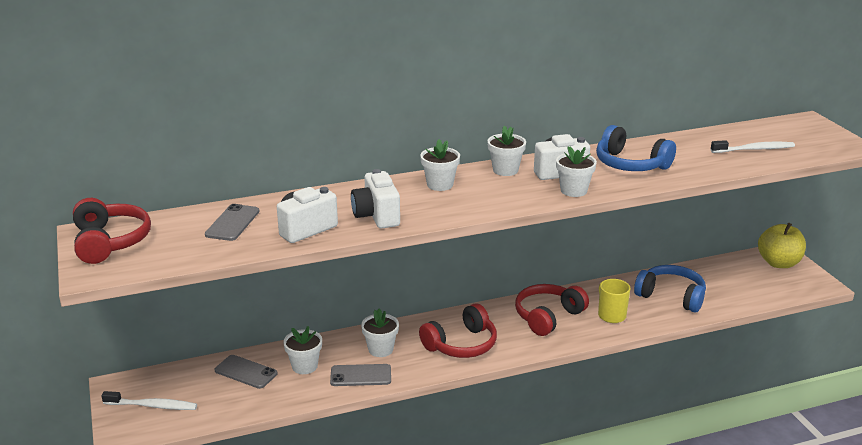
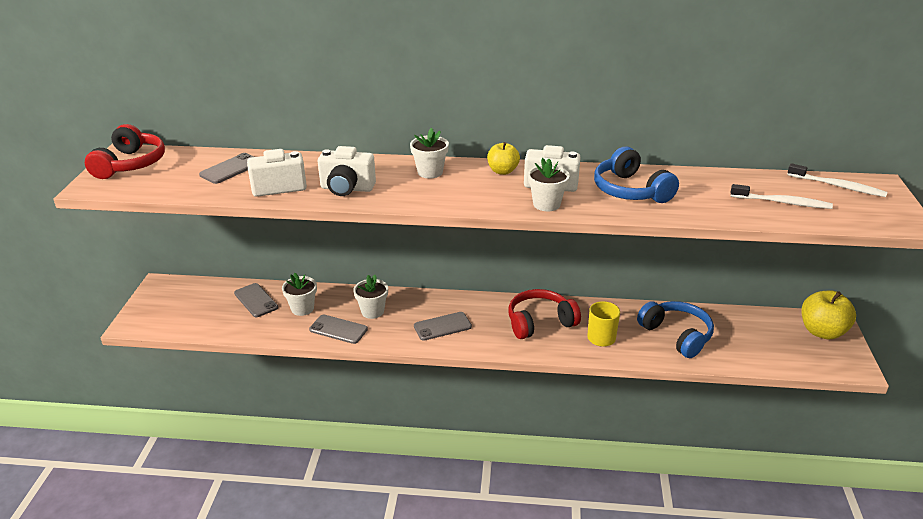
camera: 25 degrees right, 5 degrees up
(152, 406) = (170, 308): white toothbrush -> white toothbrush (838, 186)
(377, 216) = (347, 189): white camera -> white camera turned 90 degrees counterclockwise
(461, 344) = (442, 326): red headphones -> grey phone
(505, 170) = (502, 171): white flower pot -> yellow apple

